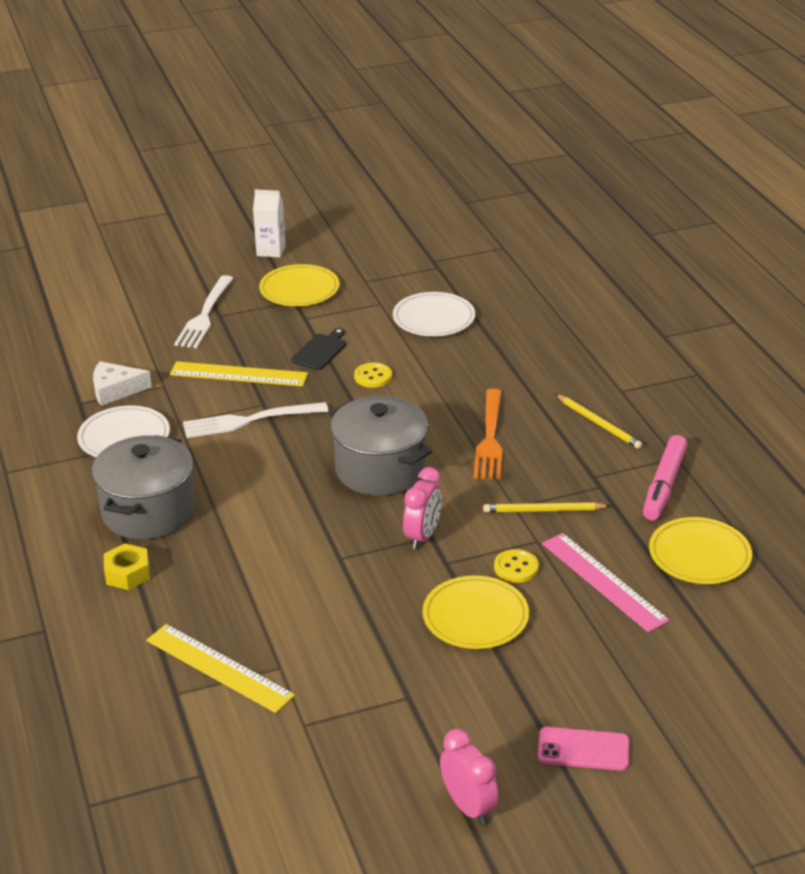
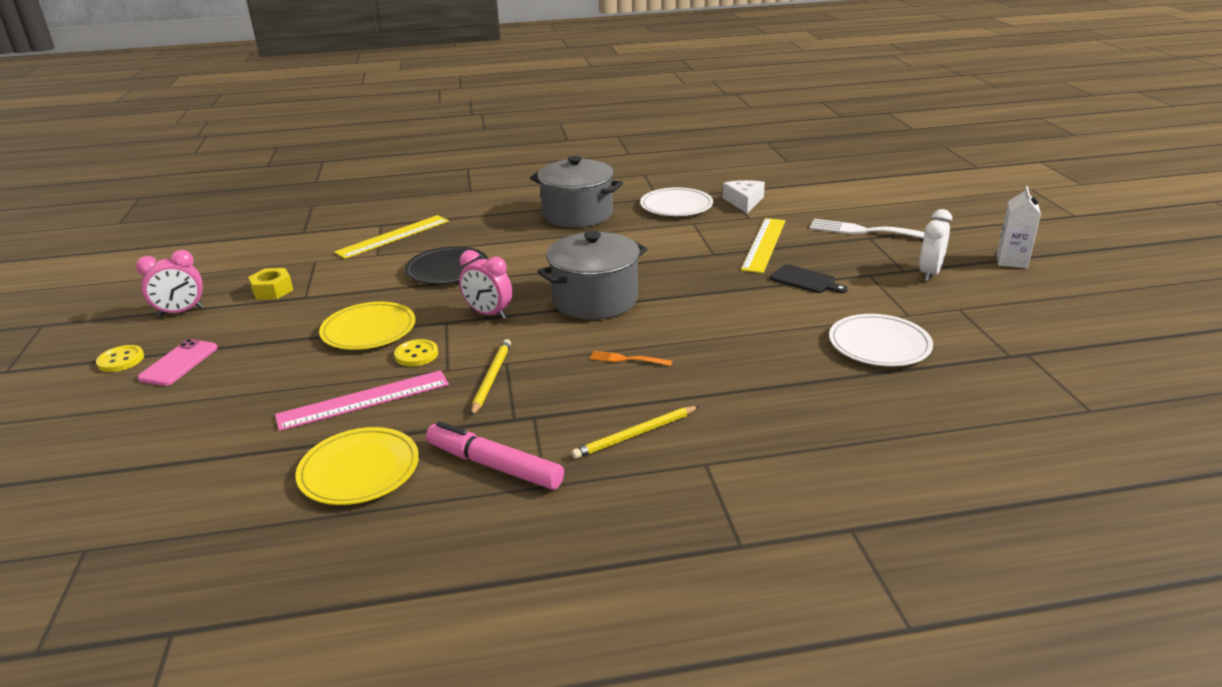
camera: 100 degrees right, 5 degrees down
(127, 574) = (510, 210): yellow nut -> yellow nut (272, 290)
(250, 420) = (688, 248): white fork -> none
(299, 289) = (929, 273): yellow plate -> white clock
(319, 591) = (447, 269): none -> black plate
(373, 377) = (754, 304): yellow button -> yellow button (121, 360)
(490, 438) = (627, 359): orange fork -> orange fork, size x0.51

